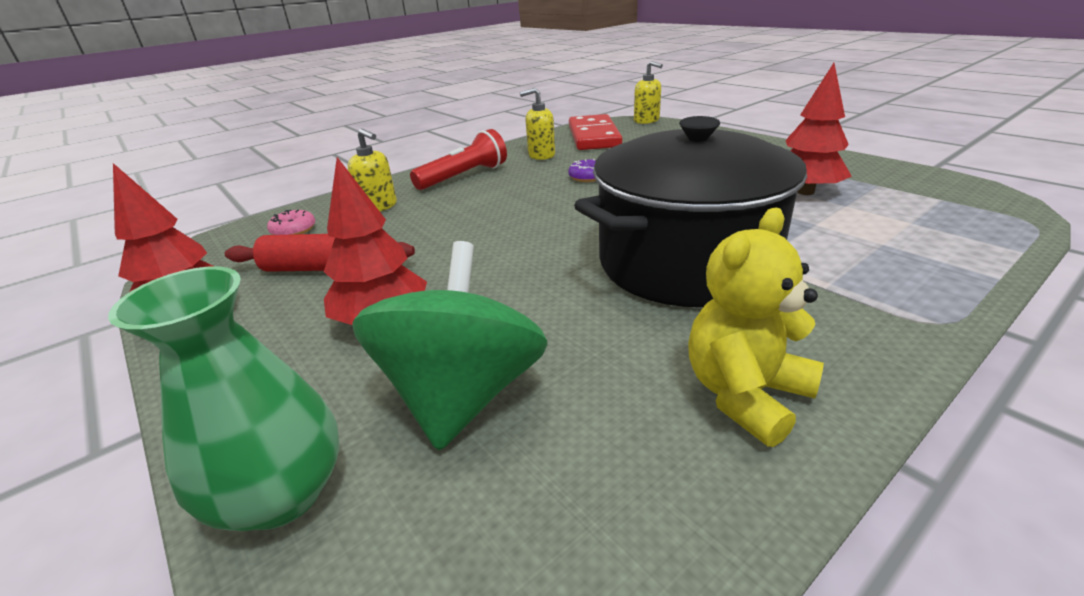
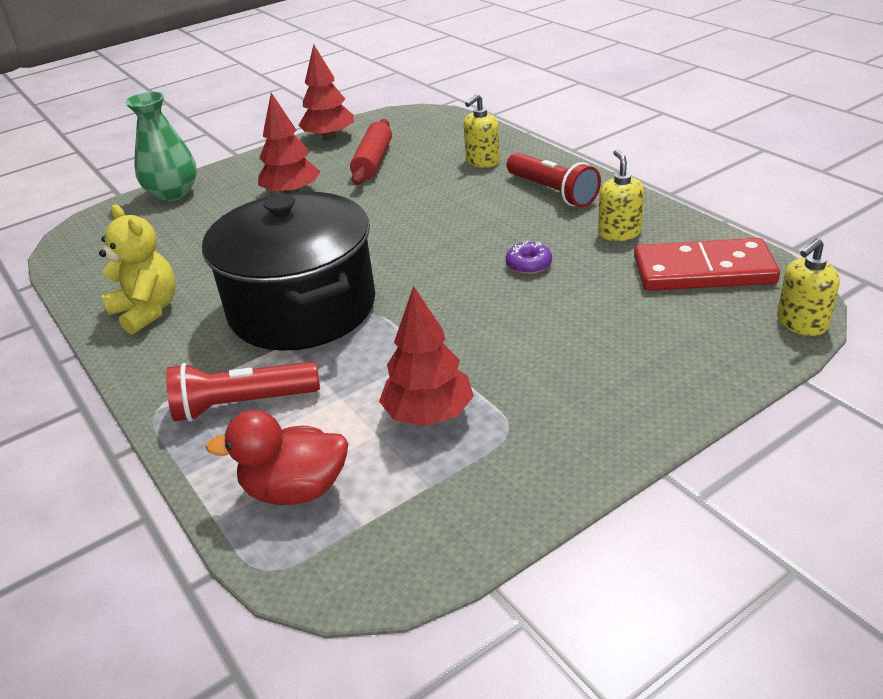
camera: 95 degrees right, 5 degrees up
(294, 230) = (445, 137): pink donut -> none
(463, 395) = (206, 226): green spinning top -> none
(870, 268) = (243, 404): none -> red flashlight
(942, 225) = (295, 489): none -> red duck

